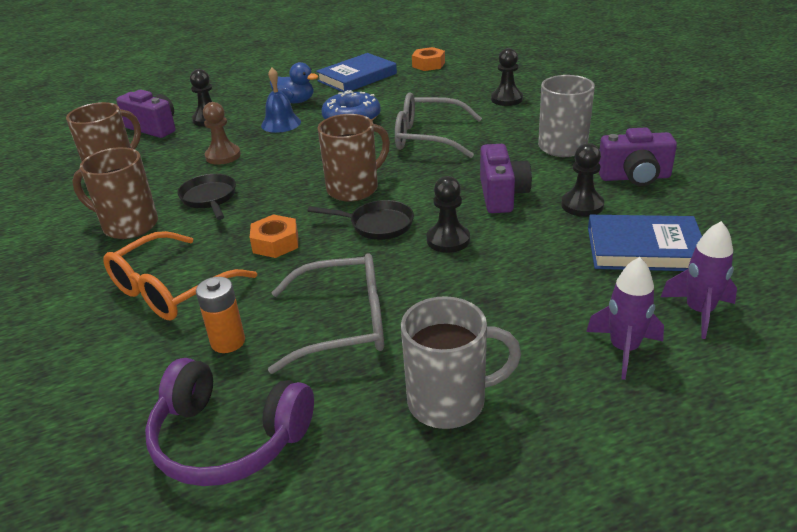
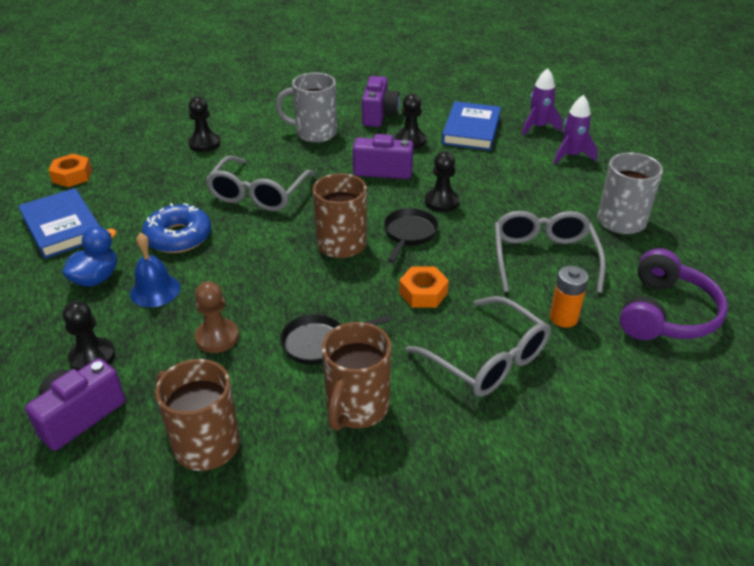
camera: 85 degrees left, 5 degrees up
(171, 290) = (487, 359): orange glasses -> grey glasses

